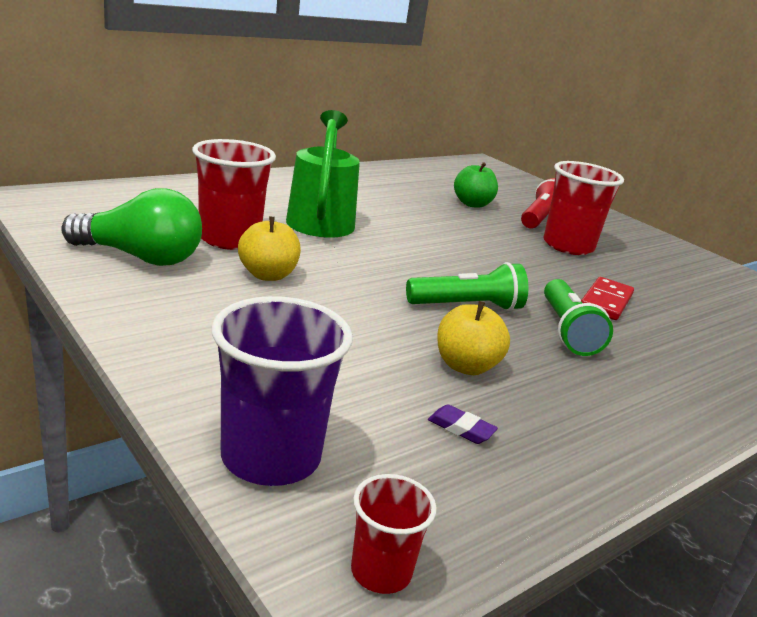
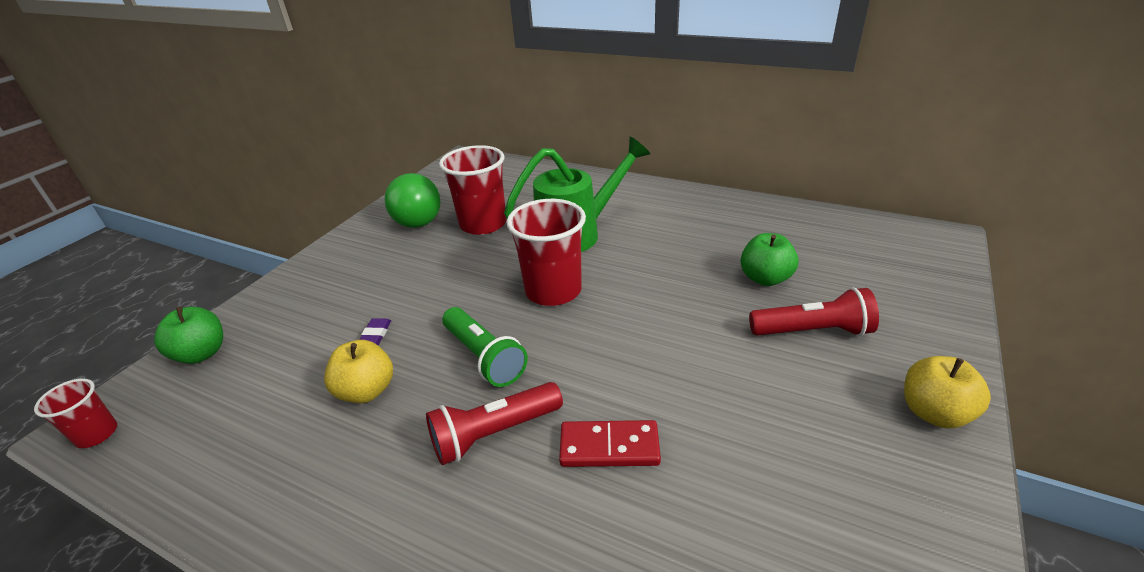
camera: 70 degrees right, 10 degrees up
(268, 275) = (440, 259): yellow apple -> yellow apple (934, 413)
(271, 457) = (202, 354): purple cup -> green apple
(461, 428) = (266, 418): purple eraser -> purple eraser (375, 335)
(566, 331) = (494, 433): green flashlight -> red flashlight
(568, 246) = (750, 376): red cup -> red cup (553, 291)

